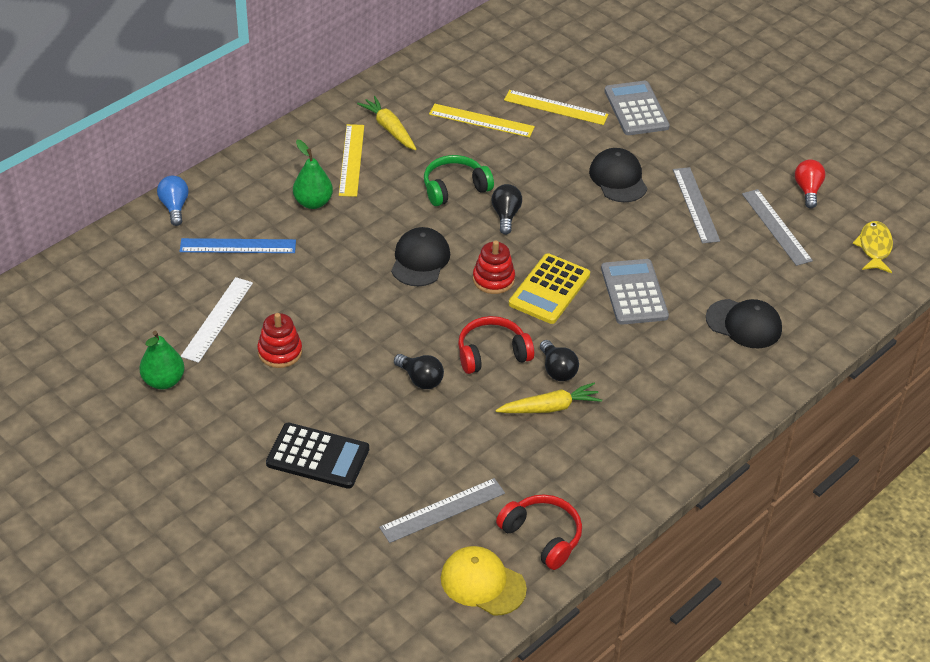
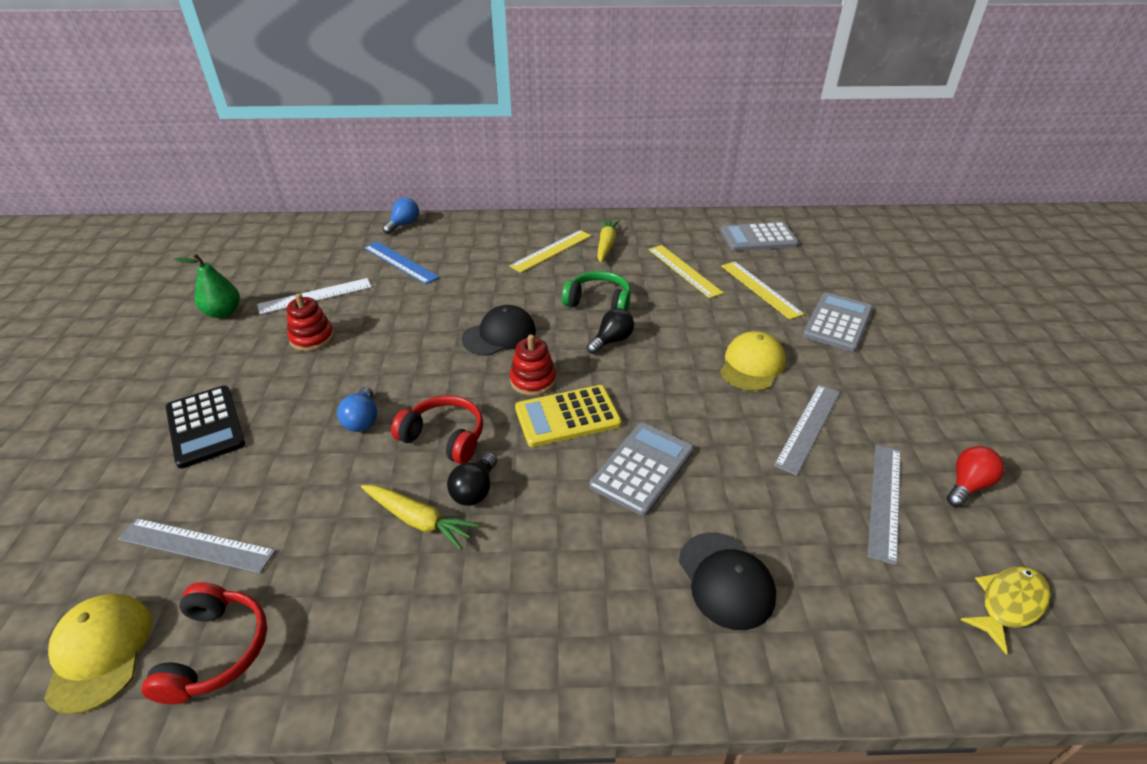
camera: 45 degrees right, 5 degrees down
(313, 202) = (486, 262): green pear -> none
(420, 379) = (362, 420): black light bulb -> blue light bulb
(500, 54) = (758, 238): none -> grey calculator
(618, 178) = (752, 365): black cap -> yellow cap

